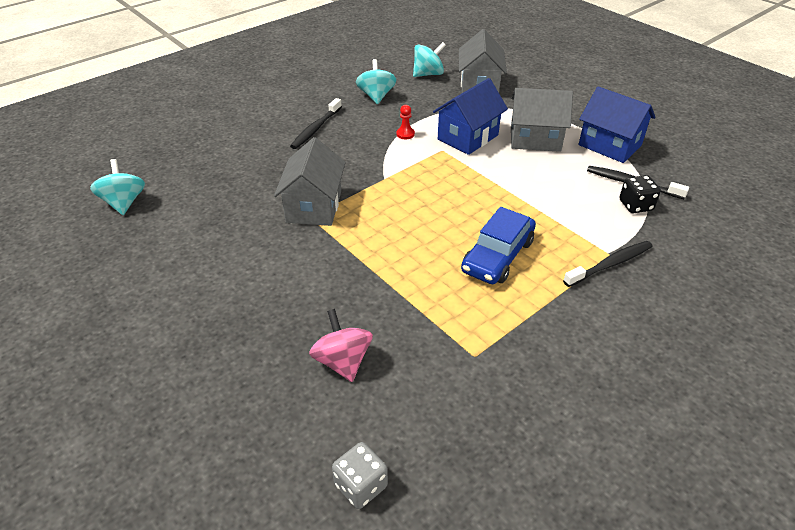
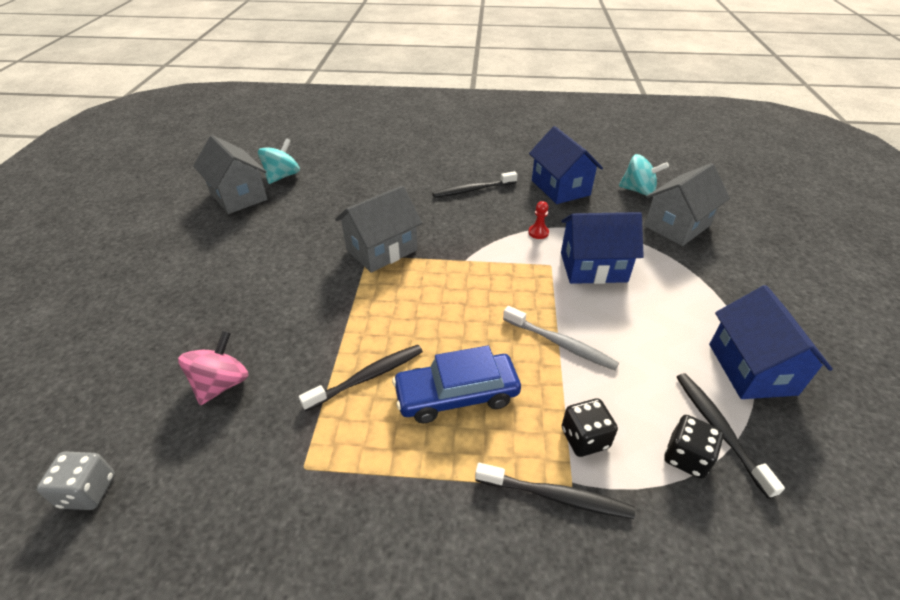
camera: 45 degrees right, 0 degrees up
(376, 96) = (560, 188): turquoise spinning top -> blue house
(433, 284) = (368, 377): none -> black toothbrush
(511, 191) = (561, 344): none -> grey toothbrush
(535, 139) = (664, 308): grey house -> grey house (238, 196)
(586, 229) = (584, 438): none -> black dice

